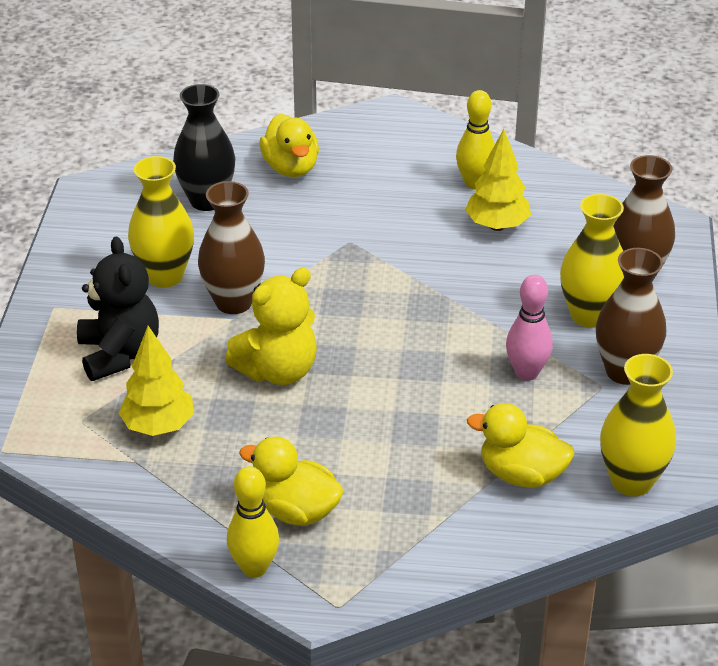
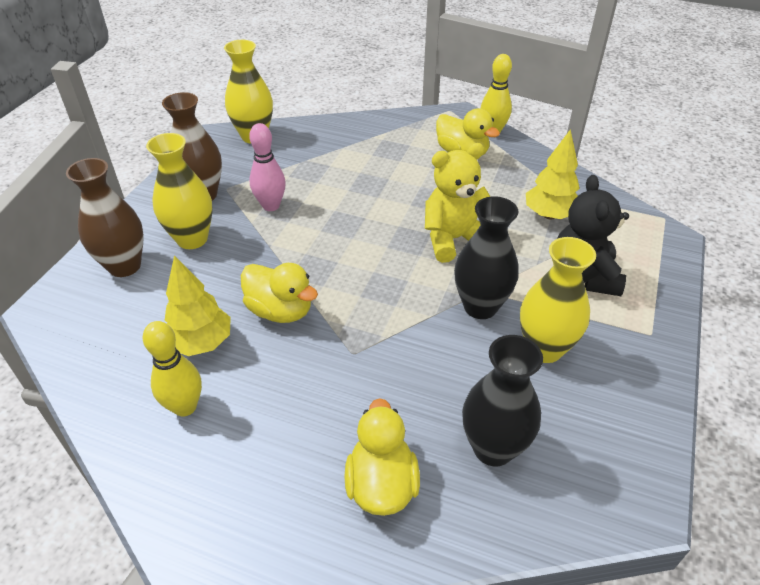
camera: 165 degrees left, 5 degrees up
(234, 302) = (480, 306): brown vase -> black vase
(521, 474) = (316, 149): yellow duck -> yellow duck (280, 310)

